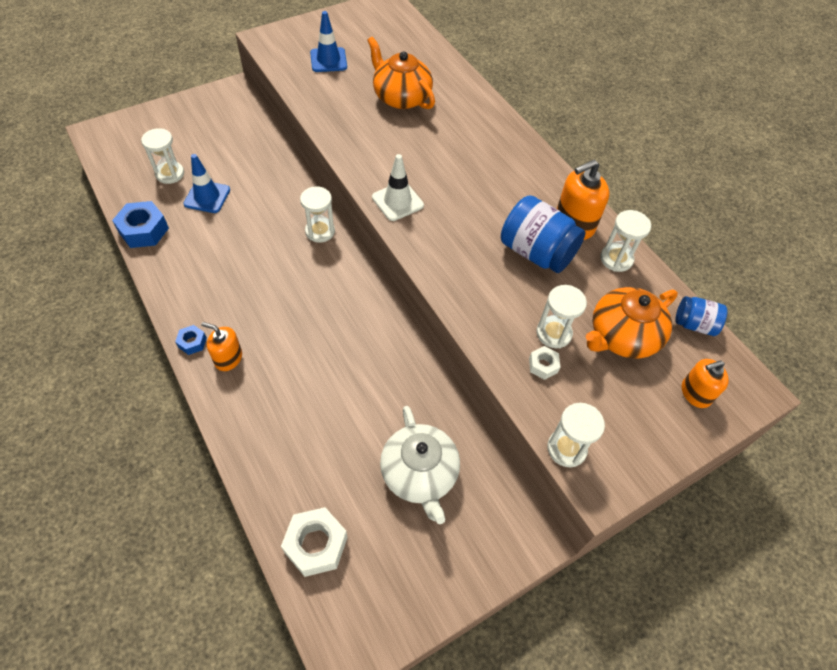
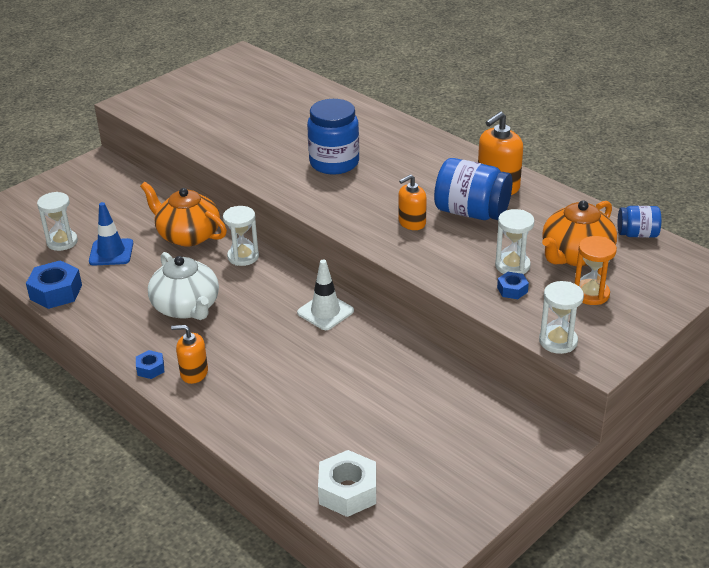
camera: 10 degrees left, 20 degrees down
(328, 60) = (202, 108): blue traffic cone -> none
(397, 201) = (322, 201): white traffic cone -> white traffic cone (325, 312)
(401, 97) = (289, 123): orange teapot -> orange teapot (188, 235)
(419, 474) = (426, 418): white teapot -> white teapot (186, 307)
(426, 156) = (334, 163): none -> blue jar
(543, 365) = (512, 290): white nut -> blue nut
(616, 259) = (547, 203): white hourglass -> none
(621, 393) = (591, 294): none -> orange hourglass
(695, 393) = (657, 280): orange soap dispenser -> orange soap dispenser (412, 223)

